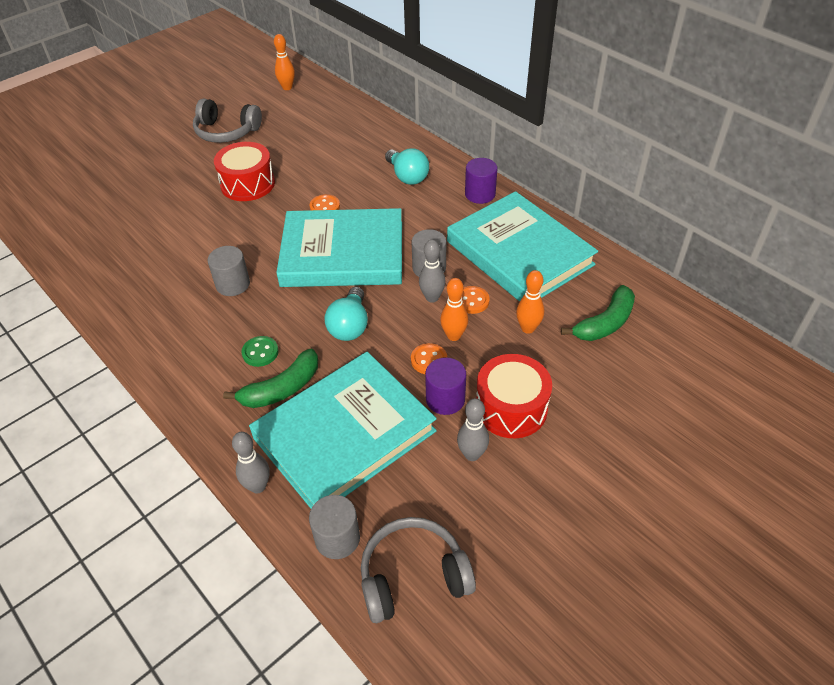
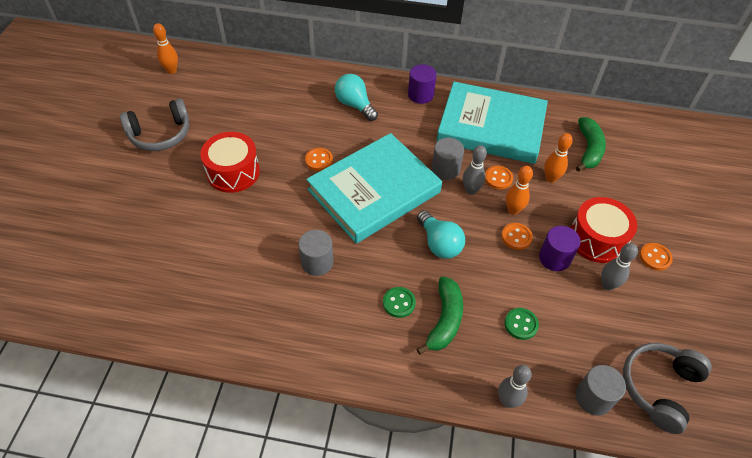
camera: 40 degrees left, 5 degrees up
(344, 434) = (521, 324): turquoise book -> green button
(407, 176) = (355, 105): turquoise light bulb -> turquoise light bulb turned 150 degrees counterclockwise
(557, 461) = (655, 257): none -> orange button

